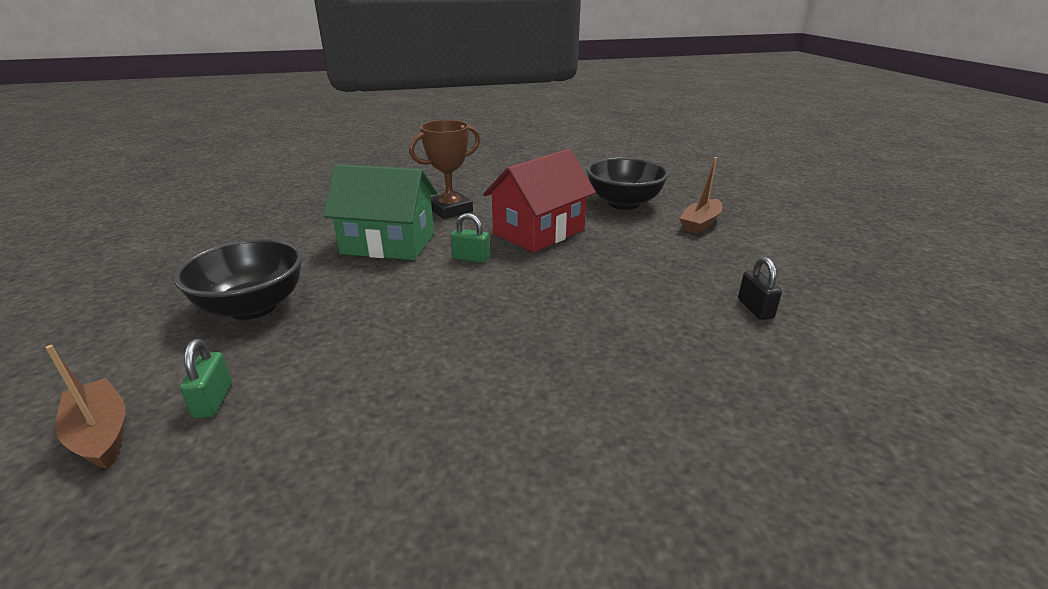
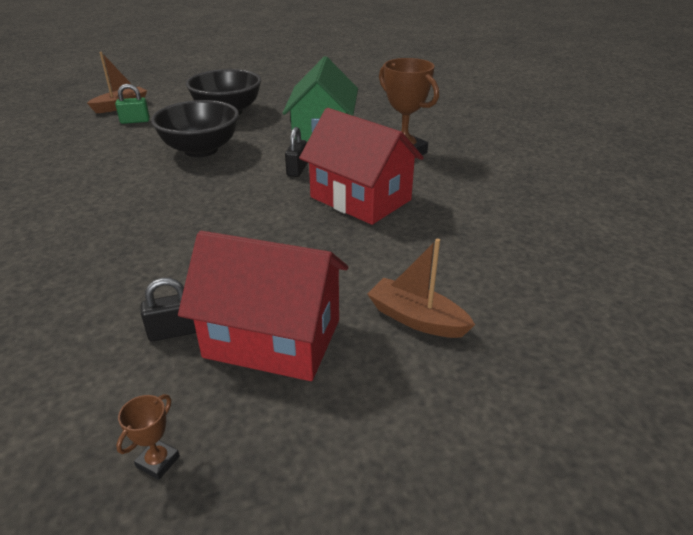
camera: 85 degrees right, 5 degrees up
(471, 258) = (297, 170): green padlock -> black padlock
(623, 203) = (468, 255): black bowl -> black bowl (201, 150)
(742, 269) = (273, 338): none -> red house
(877, 304) = (158, 461): none -> brown trophy

